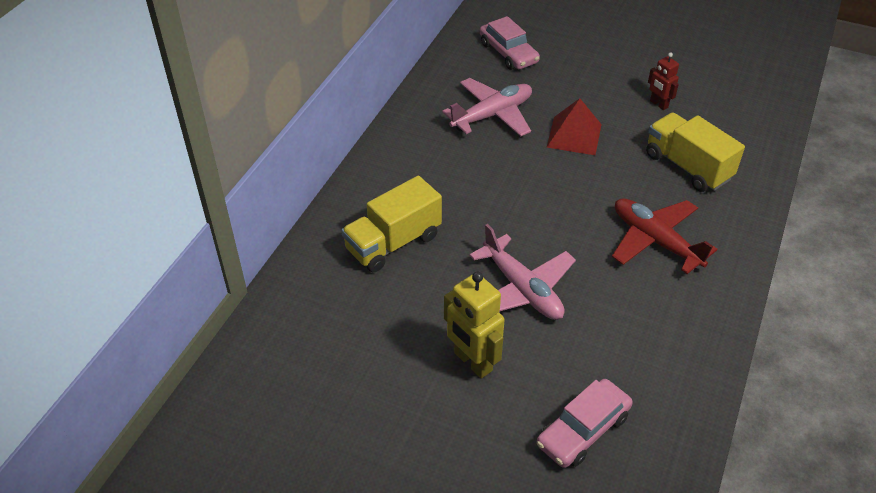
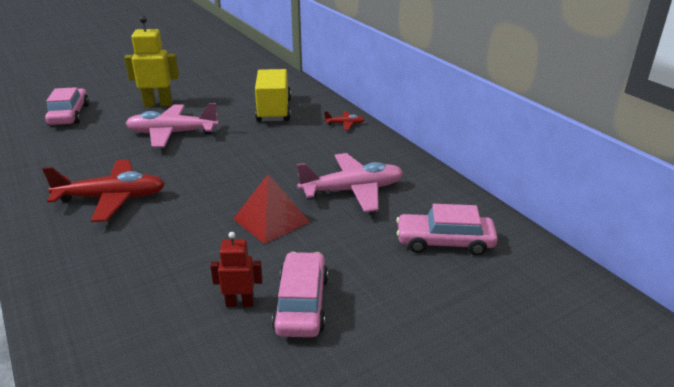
camera: 125 degrees right, 15 degrees down
(377, 173) = (344, 124): none -> red plane
(492, 115) = (352, 190): pink plane -> pink plane turned 105 degrees counterclockwise
(629, 82) = (302, 304): none -> pink car
(687, 167) = (140, 264): yellow truck -> none

